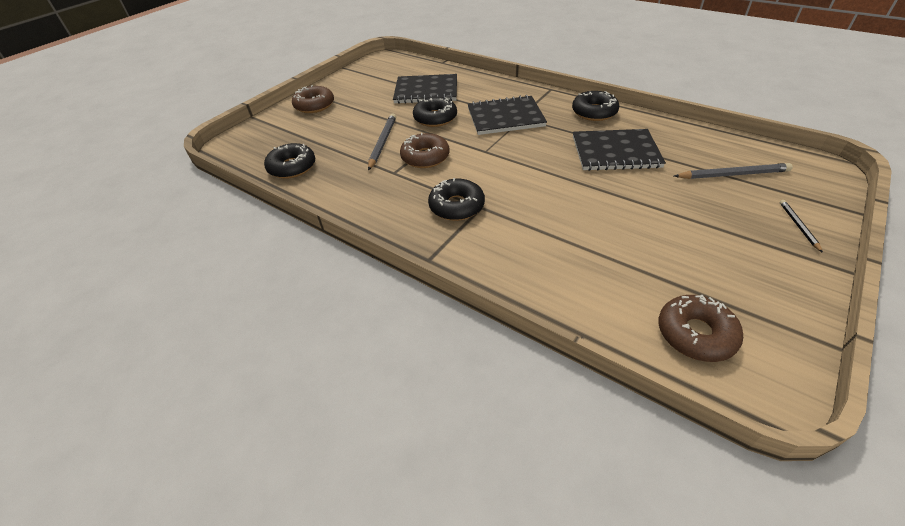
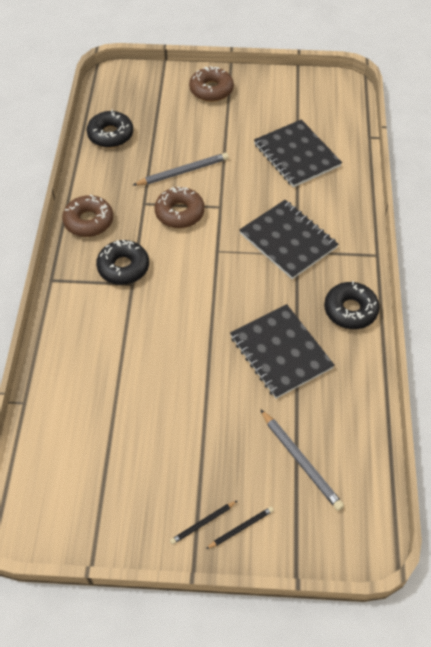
camera: 55 degrees right, 10 degrees up
(435, 118) = (249, 188): black donut -> none
(695, 334) = (58, 472): brown donut -> brown donut (88, 221)
(788, 247) = (203, 523): none -> black pencil

